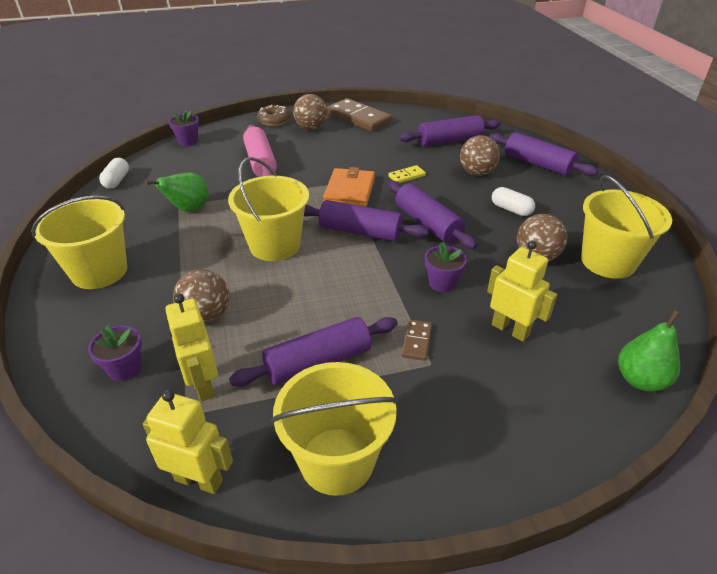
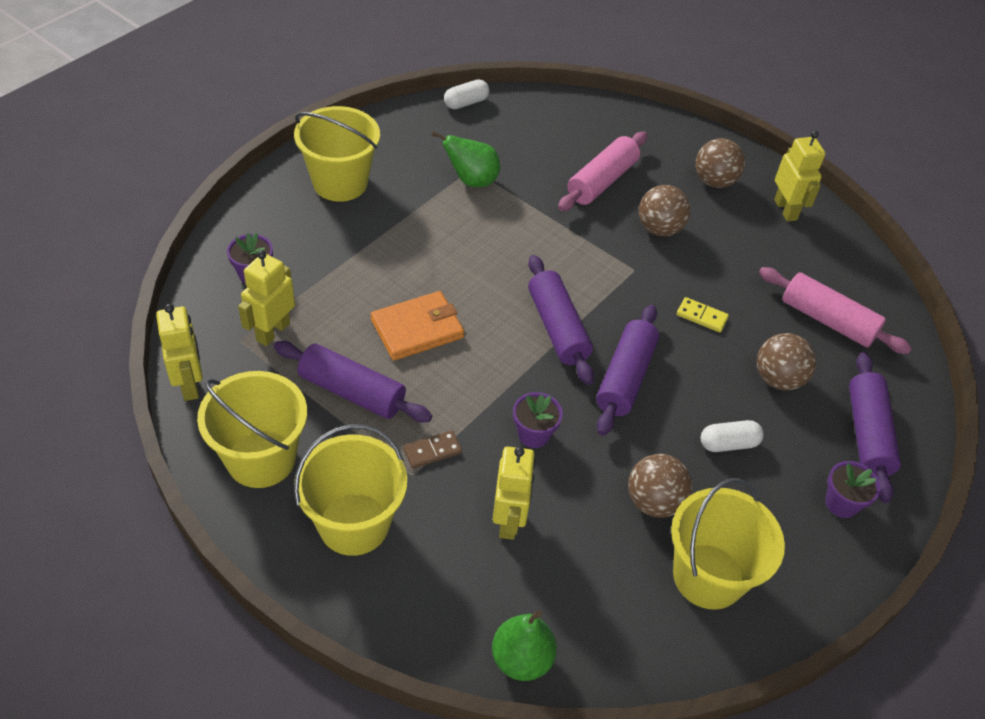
camera: 50 degrees right, 10 degrees up
(188, 141) = (580, 104): purple flower pot -> purple flower pot (841, 503)
(206, 316) = (346, 285): brown ball -> brown ball (659, 229)
(274, 120) = (695, 142): brown donut -> none
(275, 245) = (476, 274): yellow bucket -> yellow bucket (354, 524)
(349, 190) = (622, 282): orange wallet -> orange wallet (417, 329)
(359, 118) = (785, 210): brown domino -> yellow robot
(449, 140) = (827, 320): purple rolling pin -> pink rolling pin
(511, 209) = (728, 444): white capsule -> white capsule turned 75 degrees clockwise

